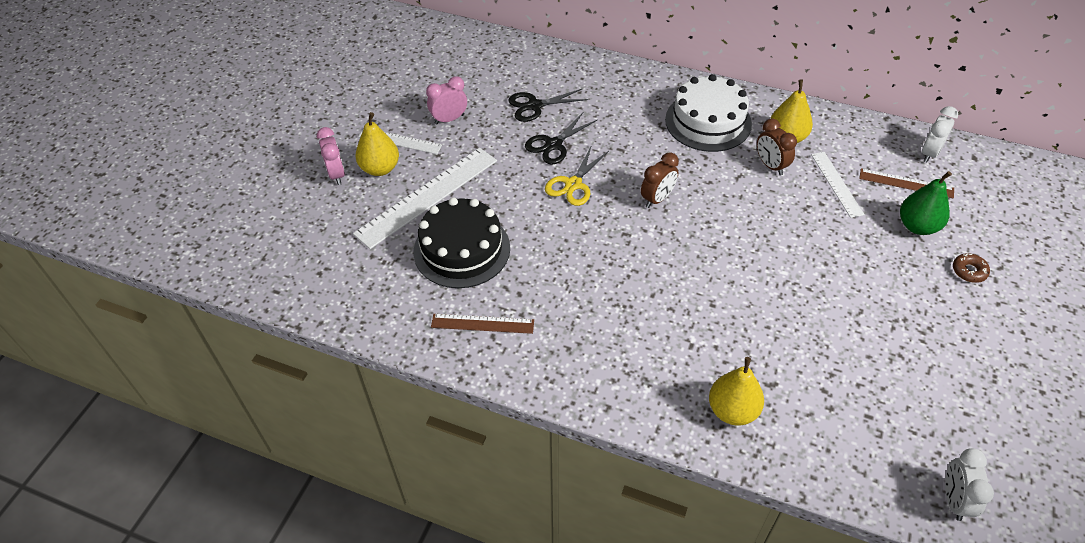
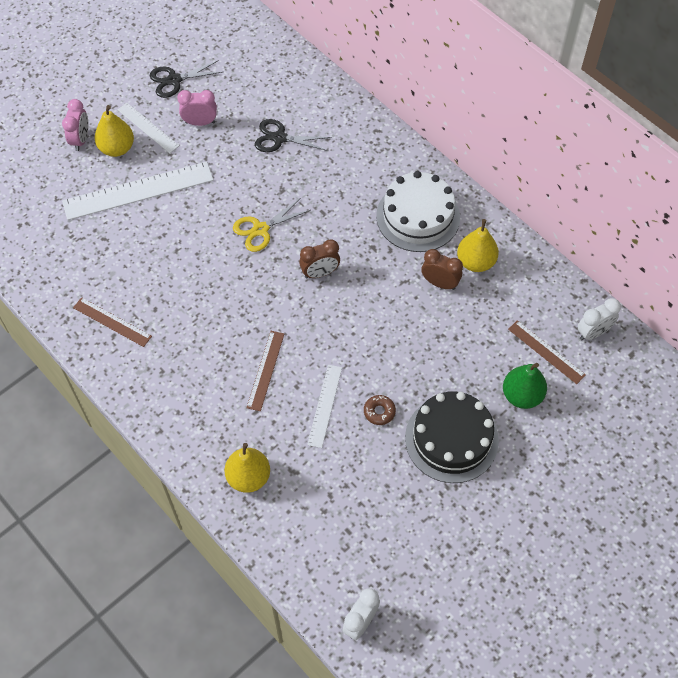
camera: 25 degrees right, 10 degrees up
(462, 249) = (135, 251): black cake -> black cake (451, 439)
(553, 145) = (269, 184): black scissors -> black scissors (174, 80)
(671, 303) = (265, 370): none -> brown ruler
(770, 166) = (440, 283): brown clock -> brown clock turned 120 degrees clockwise
(836, 184) = (483, 325): white ruler -> white ruler (324, 405)
(969, 271) = (531, 454): brown donut -> brown donut (379, 412)

